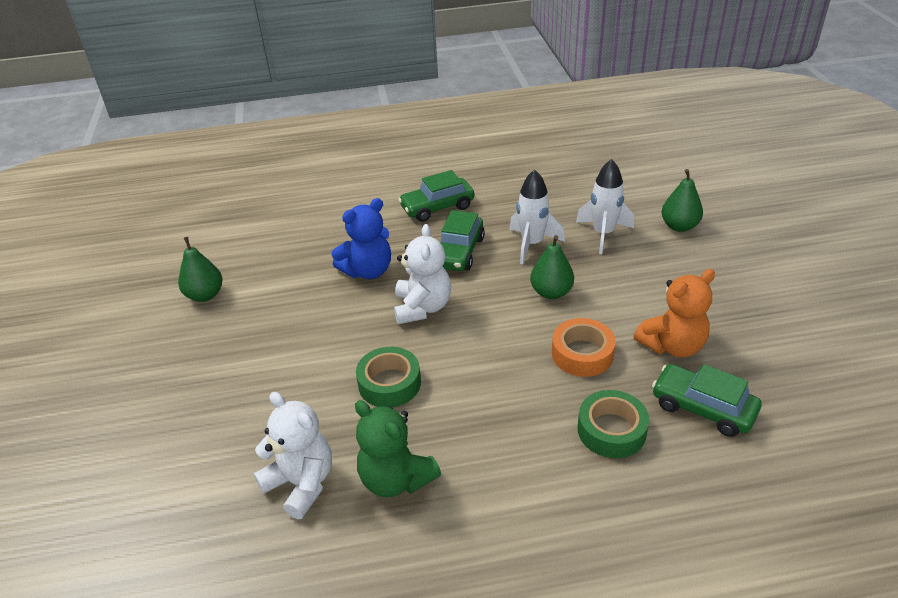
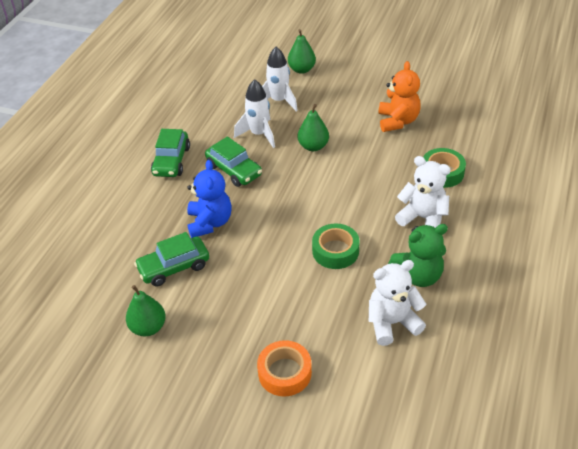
camera: 60 degrees left, 5 degrees up
(422, 307) = (275, 209): white teddy bear -> white teddy bear (423, 218)
(582, 354) = (376, 157): orange tape -> orange tape (284, 373)
(703, 408) = (450, 133): green car -> green car (174, 267)

